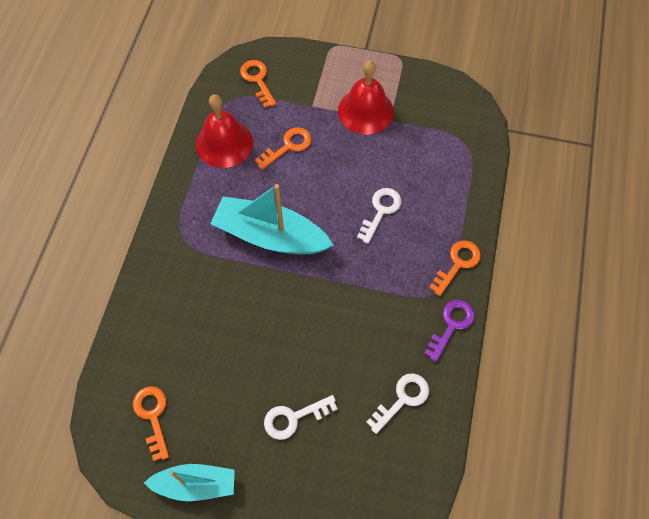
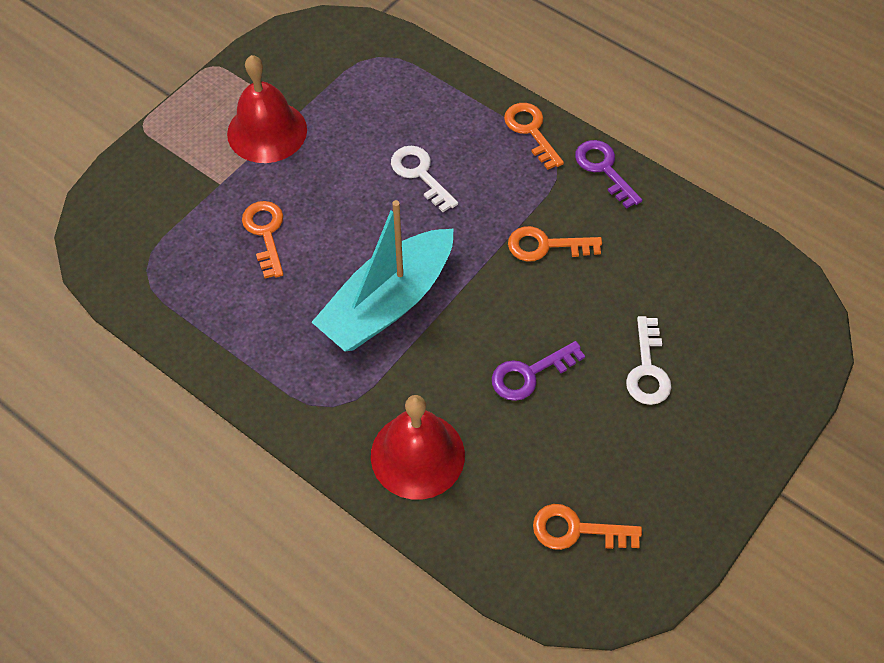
camera: 65 degrees left, 5 degrees down
(195, 484) = (688, 509): turquoise boat -> none
(224, 143) = (212, 304): red bell -> red bell (417, 455)
(255, 342) = (529, 374): none -> purple key
(257, 80) = (135, 228): orange key -> orange key (545, 246)
(402, 399) = (671, 252): white key -> none

